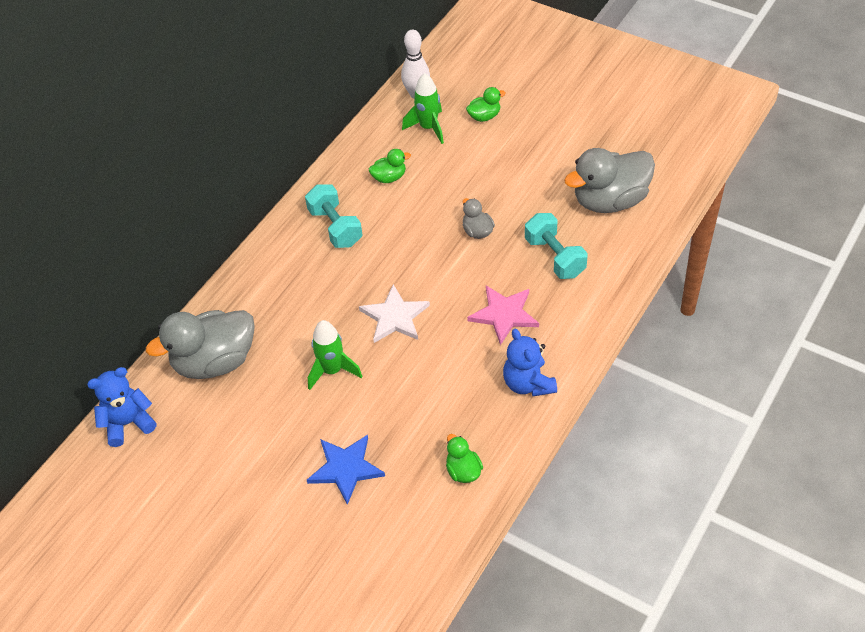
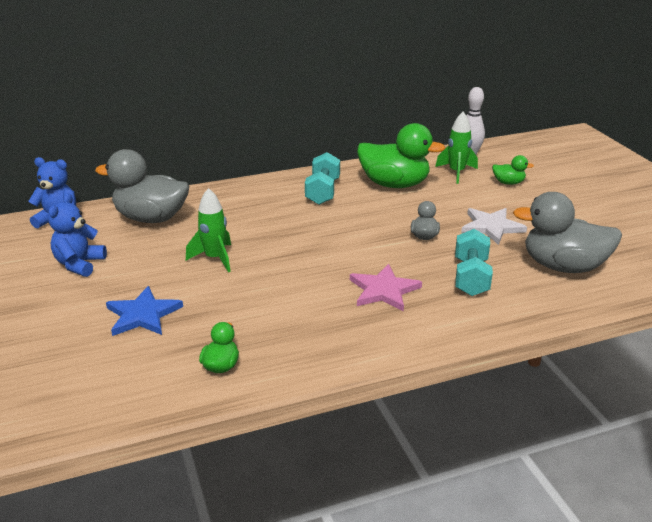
camera: 35 degrees right, 20 degrees down
(389, 177) = (394, 184): green duck -> green duck, size x2.17
(395, 317) = (298, 252): white star -> white star (491, 227)
(528, 383) = (348, 341): blue teddy bear -> blue teddy bear (79, 264)

